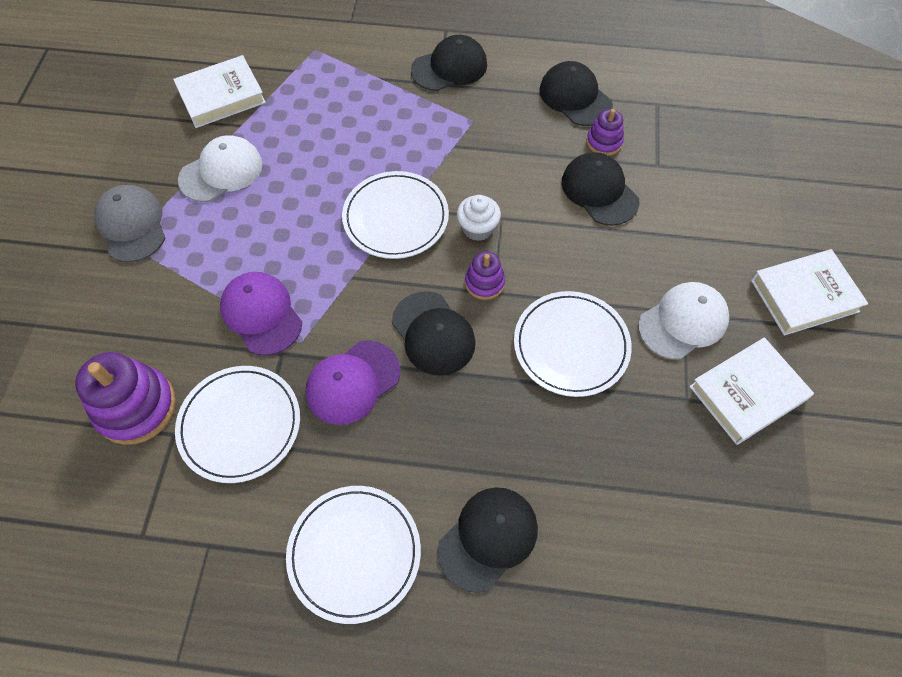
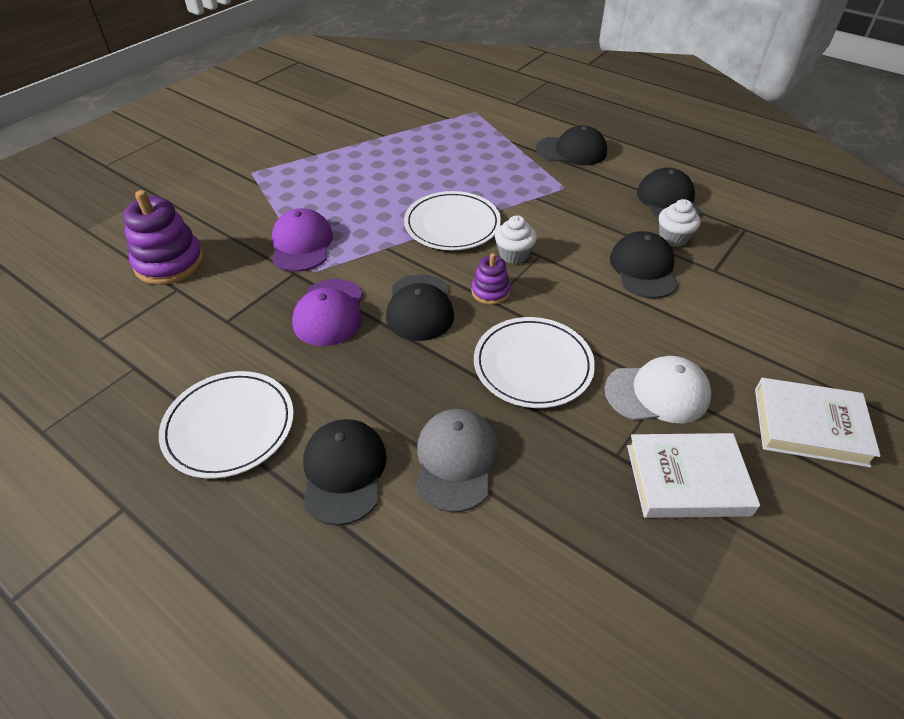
camera: 30 degrees right, 15 degrees down
(132, 225) = (263, 164): grey cap -> grey cap (456, 460)
(221, 96) = (386, 116): white book -> none
(221, 172) = (348, 156): white cap -> none
(240, 425) = (226, 303): white plate -> none
(352, 382) = (329, 312): purple cap -> purple cap turned 75 degrees counterclockwise
(488, 538) = (344, 472): black cap -> black cap turned 75 degrees counterclockwise
(604, 142) = (673, 238): purple stacking toy -> white cupcake

